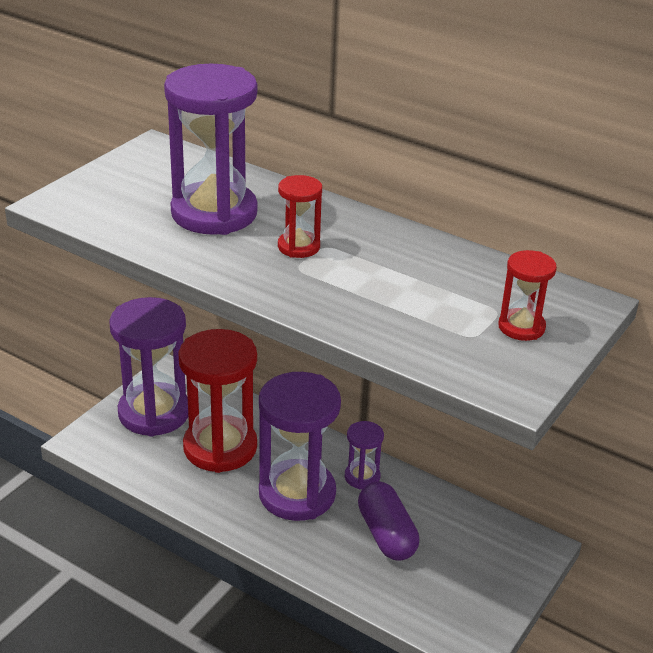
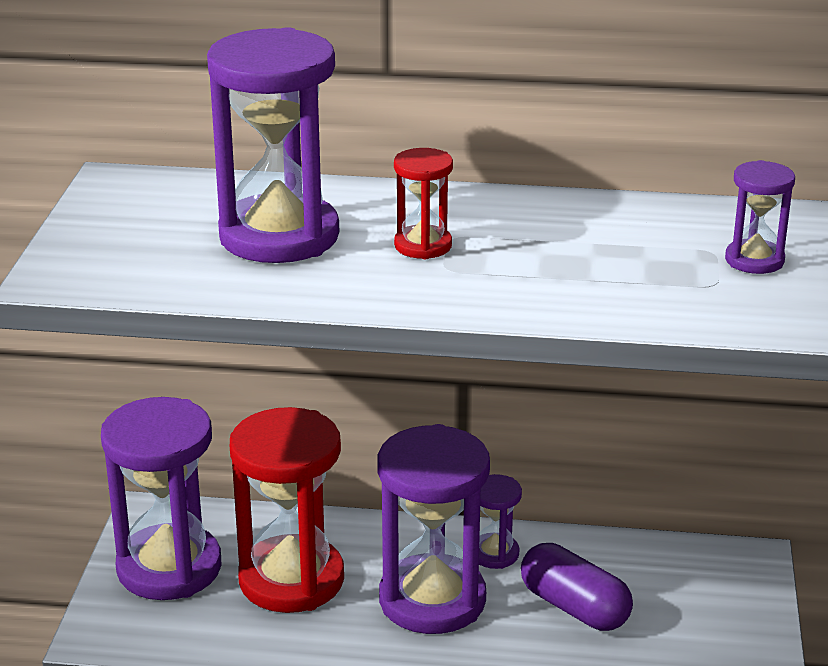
camera: 25 degrees left, 5 degrees down
(521, 327) = (754, 260): red hourglass -> purple hourglass

